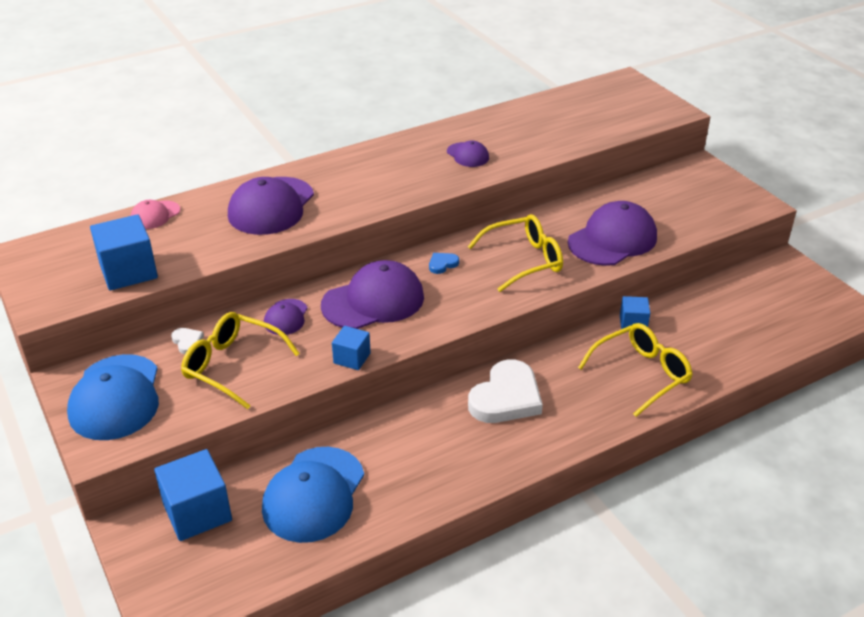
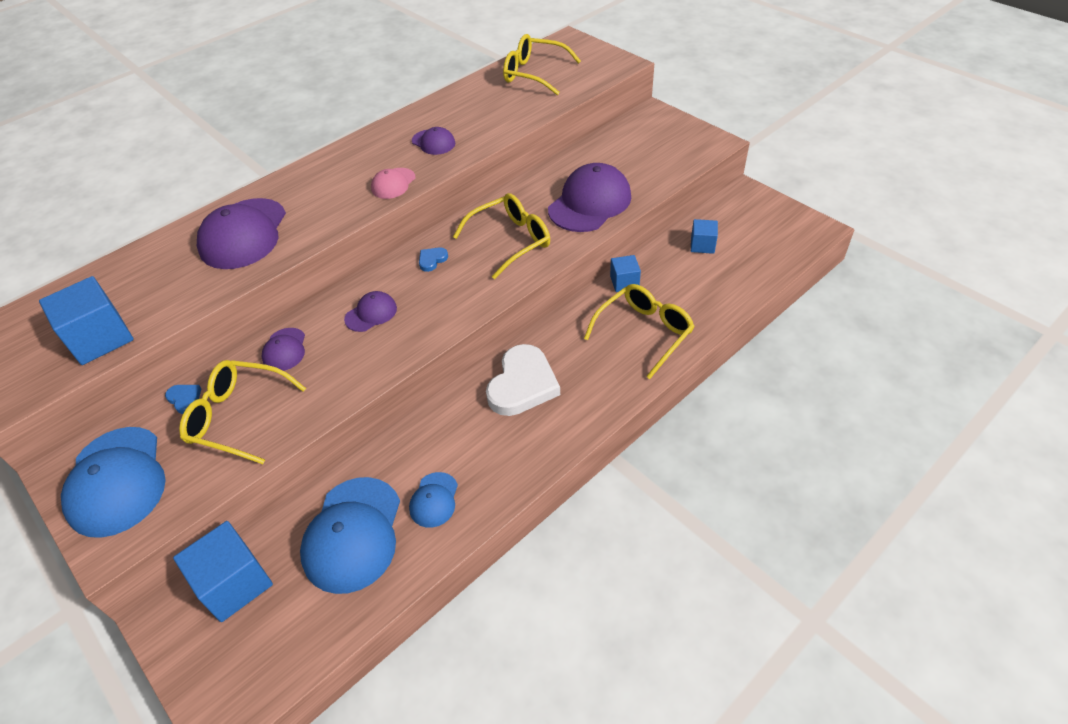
camera: 10 degrees left, 10 degrees up
(155, 215) = (120, 267): pink cap -> pink cap (393, 183)
(187, 342) = (185, 399): white heart -> blue heart
(352, 358) = (361, 382): blue cube -> blue cube (702, 245)
(373, 301) = (371, 313): purple cap -> purple cap, size x0.51
(396, 481) = (434, 500): none -> blue cap
(583, 107) = (533, 73): none -> yellow glasses

